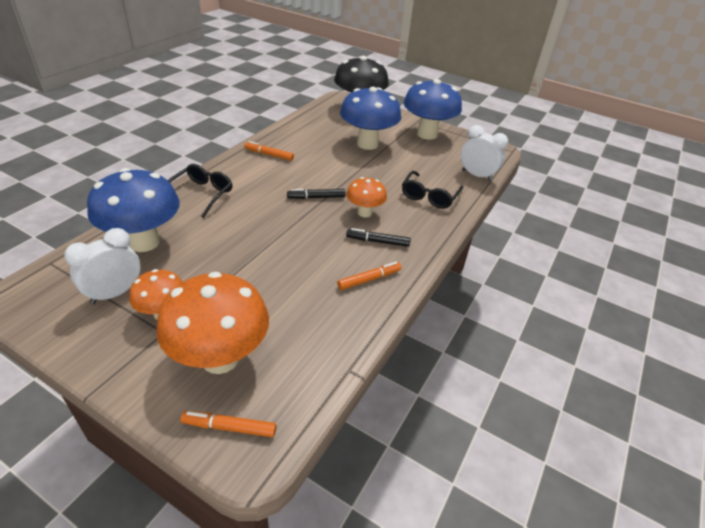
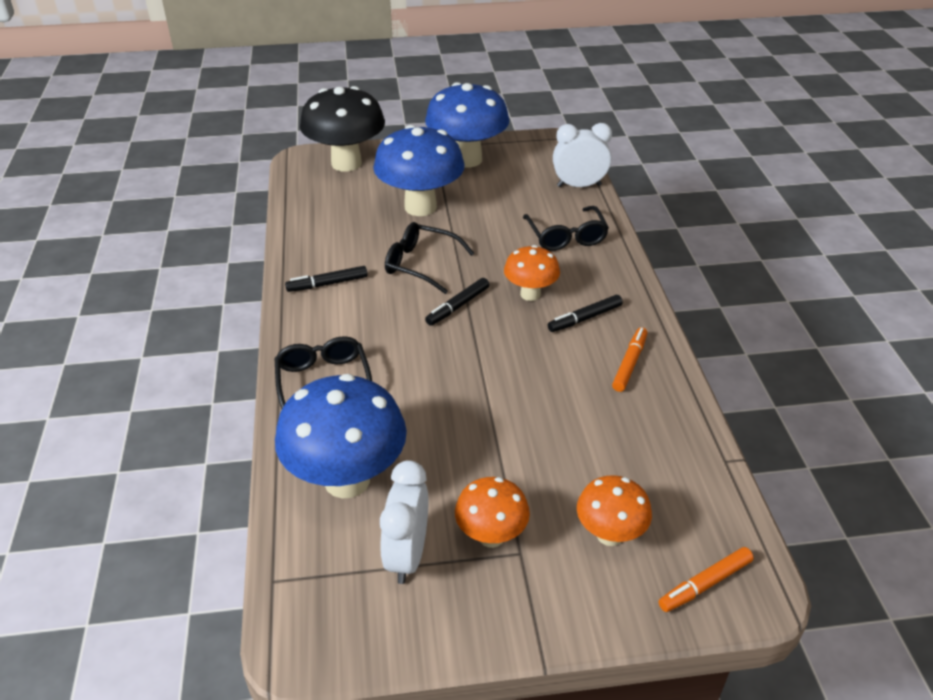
camera: 35 degrees left, 0 degrees up
(220, 358) = (609, 535): orange mushroom -> orange mushroom, size x0.55
(269, 155) = (327, 284): orange marker -> black marker
(327, 169) = (421, 264): none -> black glasses

